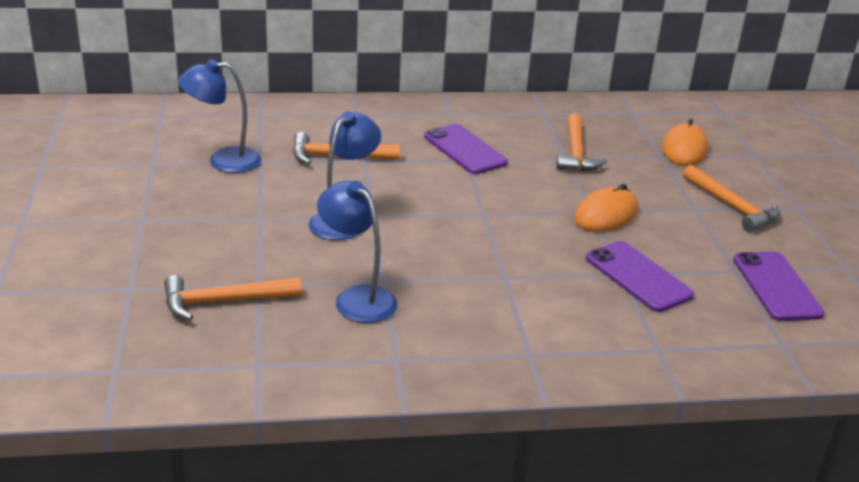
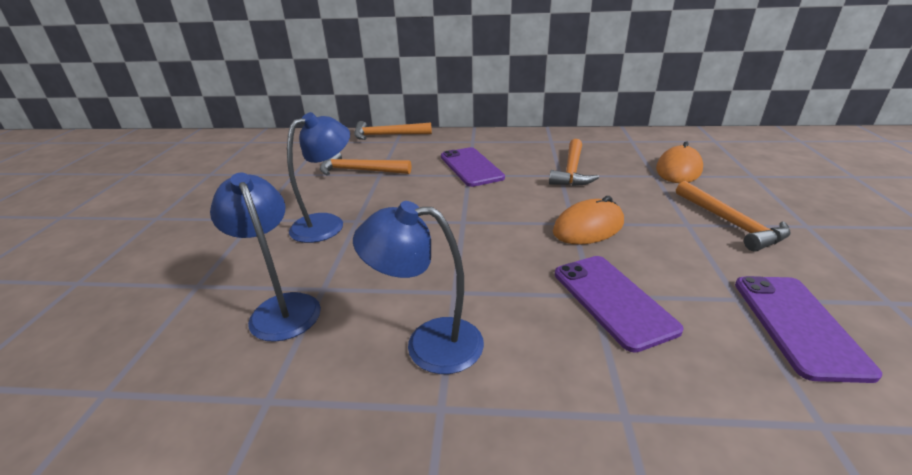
camera: 15 degrees right, 0 degrees up
(223, 160) = (266, 172): blue lamp -> blue lamp (428, 343)
(223, 301) = (146, 302): orange hammer -> orange hammer (387, 135)

